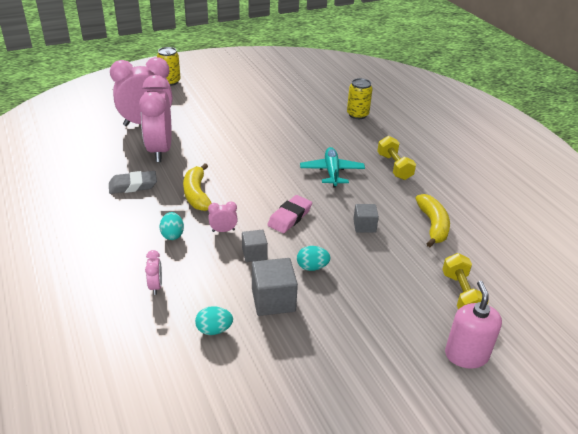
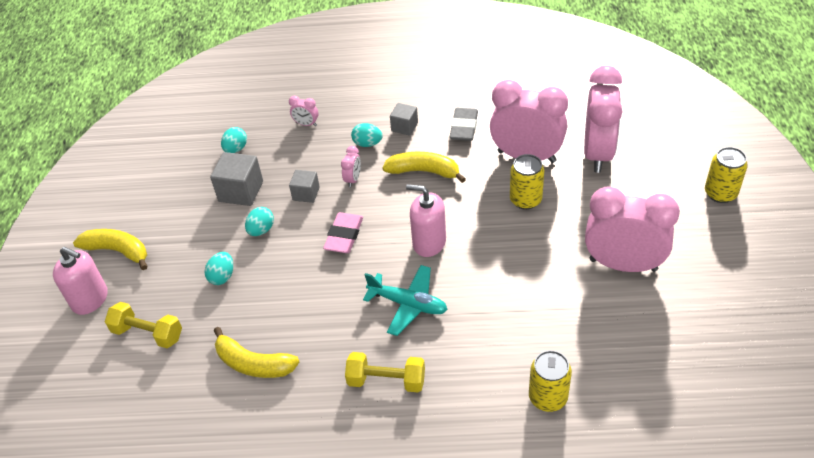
camera: 120 degrees right, 10 degrees up
(207, 144) = (525, 200): none -> yellow can
(247, 104) = (623, 265): none -> pink clock
(272, 175) = (429, 242): none -> pink soap dispenser
(289, 217) = (344, 236): pink eraser -> pink eraser turned 45 degrees clockwise
(364, 226) = (292, 296): grey cube -> grey cube (404, 127)
(375, 272) = (222, 276): none -> turquoise egg
(402, 364) = (118, 251): none -> yellow banana

